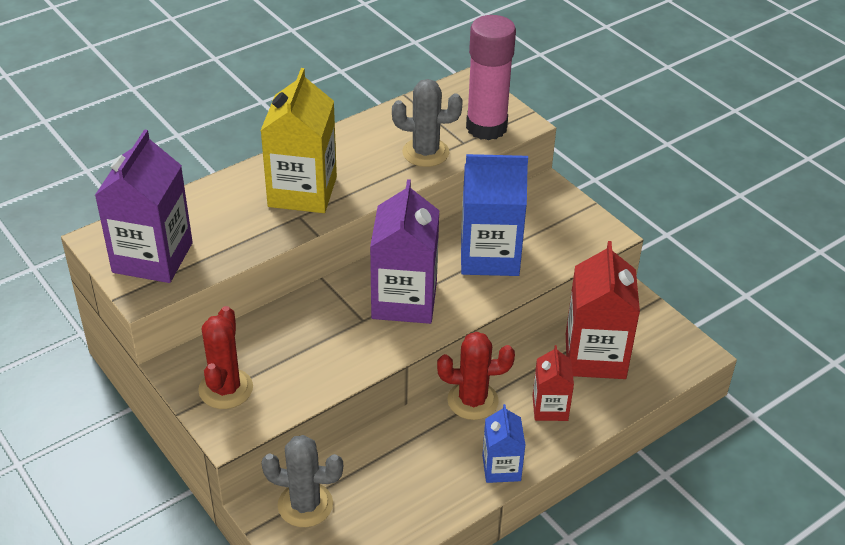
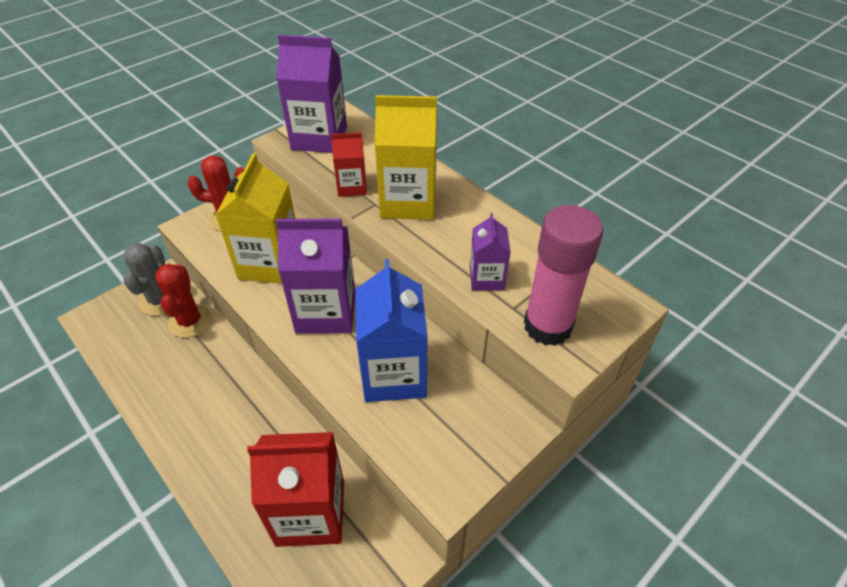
camera: 85 degrees right, 5 degrees up
(320, 347) = (270, 263): none -> yellow carton
(425, 152) = (486, 278): grey cactus -> purple carton
(472, 401) = (255, 401): red cactus -> red cactus (190, 321)
(501, 468) = (172, 428): blue carton -> none
(550, 408) = (240, 468): red carton -> red carton (352, 187)

